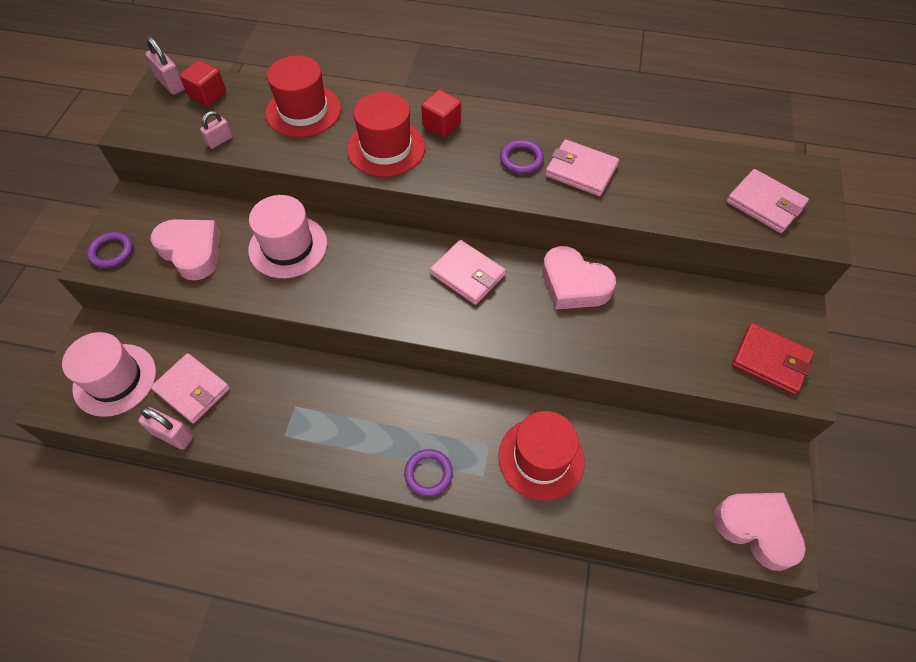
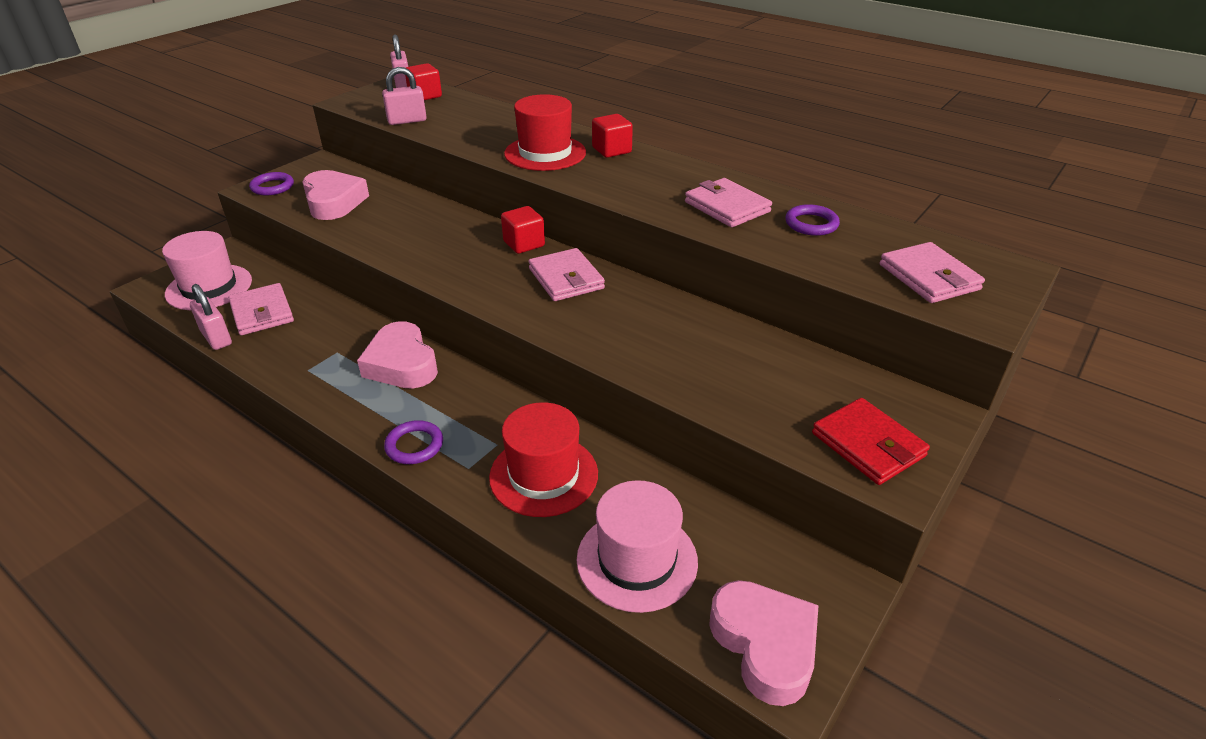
camera: 25 degrees right, 20 degrees down
(220, 141) = (407, 121): pink padlock -> pink padlock, size x1.52
(288, 246) = (416, 218): pink hat -> pink hat (637, 560)
(303, 111) = (494, 118): red hat -> none
(405, 245) = (524, 244): none -> red cube
(521, 159) = (670, 187): purple ring -> purple ring (811, 224)
(573, 284) = (672, 315): pink heart -> pink heart (401, 364)

